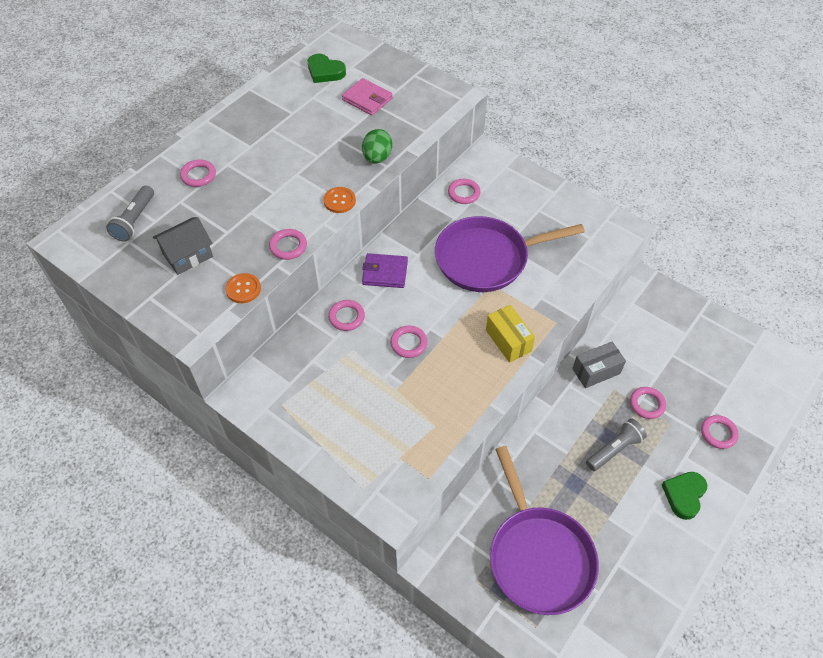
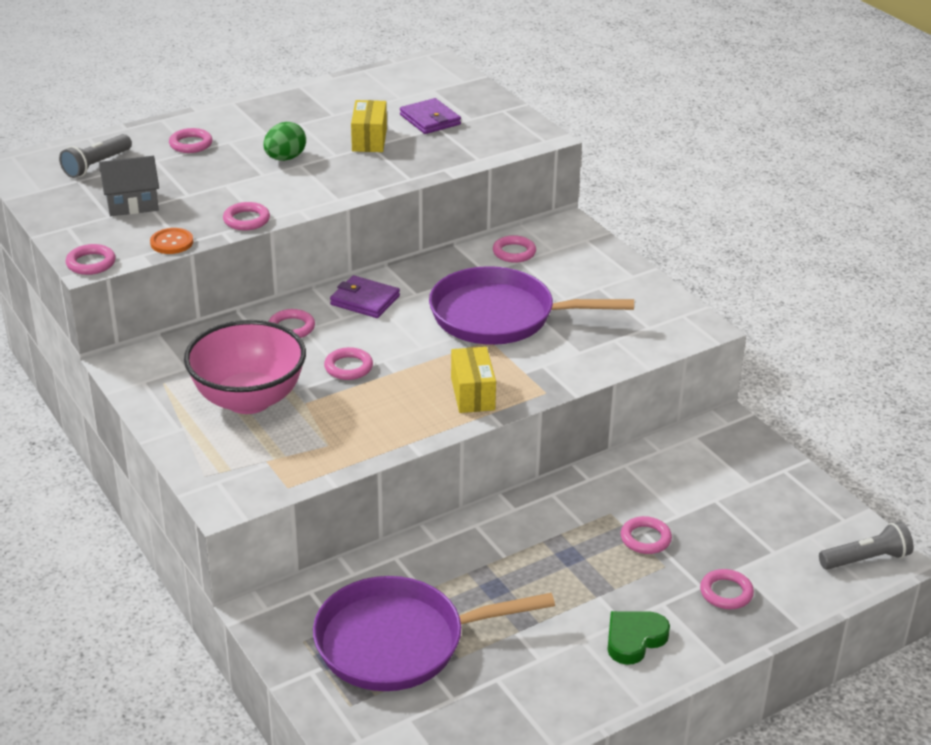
camera: 20 degrees right, 20 degrees down
(191, 332) = (91, 263): none -> pink ring
(325, 72) = (398, 88): green heart -> none
(334, 132) = (369, 140): none -> yellow box
(339, 201) = (332, 196): orange button -> none
(354, 400) = (249, 399): none -> pink bowl
(367, 99) = (430, 120): pink wallet -> purple wallet
(377, 158) = (404, 170): green egg -> green egg (285, 158)
(538, 556) = (398, 642): purple pan -> purple pan turned 75 degrees clockwise
(596, 371) = (598, 489): grey box -> none
(614, 449) = (570, 570): grey flashlight -> grey flashlight (866, 559)

